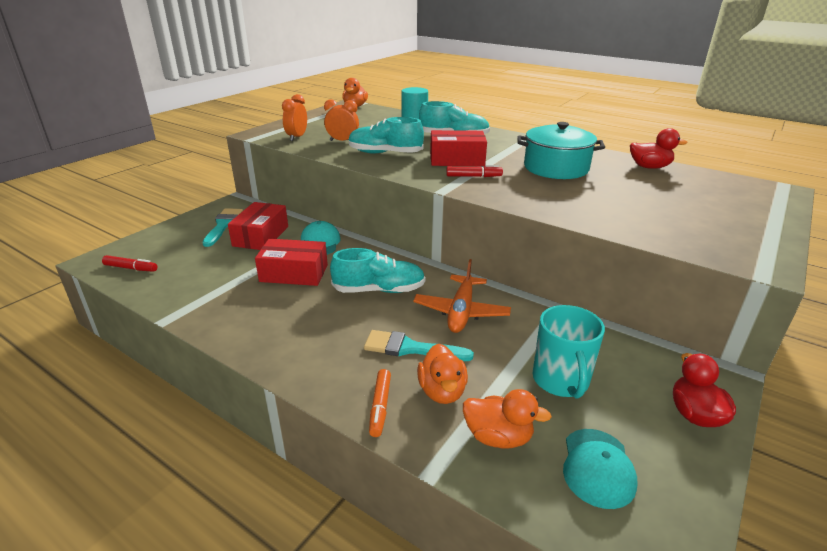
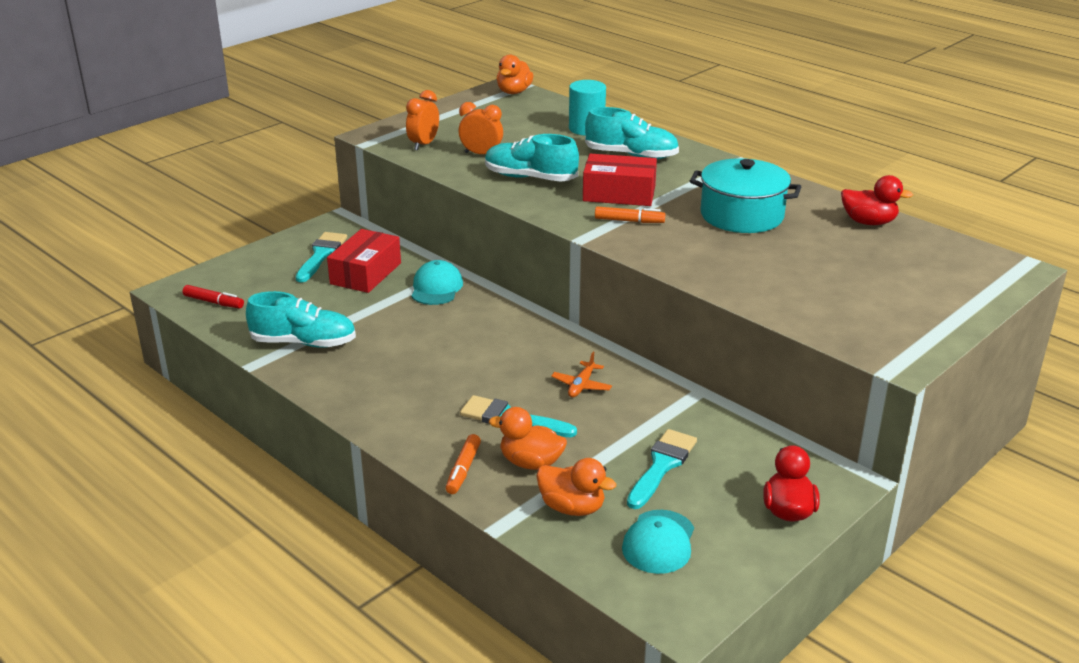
camera: 10 degrees right, 0 degrees up
(294, 273) = (399, 324): red box -> none
(379, 290) = (494, 352): turquoise shoe -> turquoise shoe (304, 342)
(442, 391) = (531, 463): orange duck -> orange duck turned 105 degrees clockwise
(461, 312) = (581, 385): orange plane -> orange plane, size x0.56
(473, 176) = (629, 221): red marker -> orange marker
(561, 380) = (661, 466): turquoise mug -> turquoise brush

